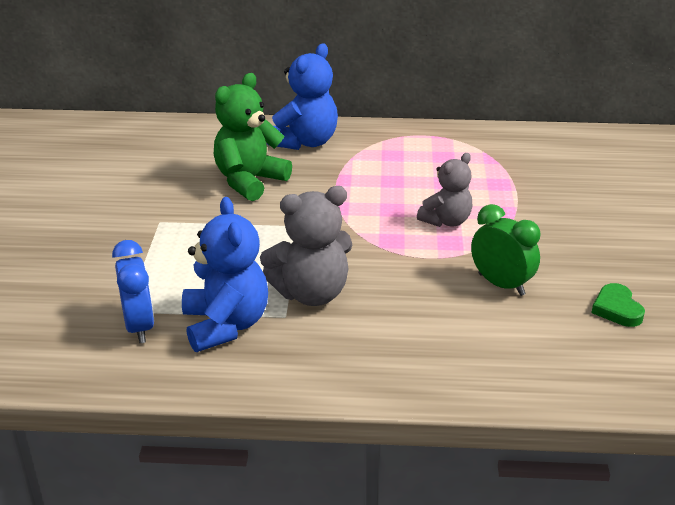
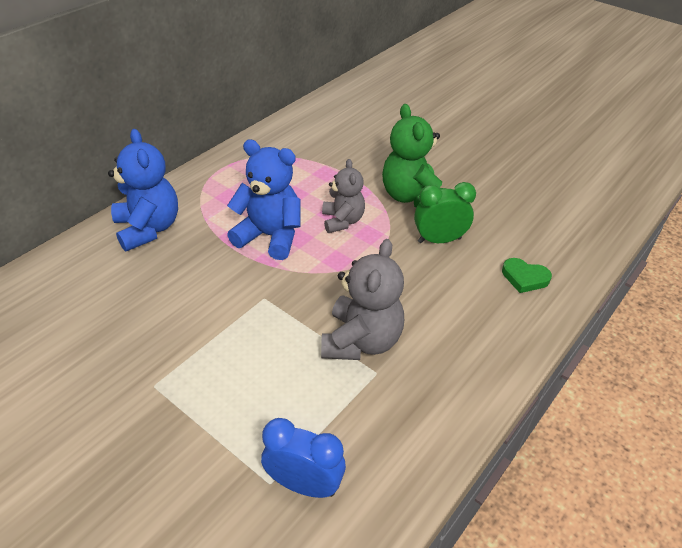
camera: 55 degrees left, 10 degrees up
(225, 325) = (355, 418): blue teddy bear -> blue teddy bear (270, 236)
(249, 181) = (163, 292): green teddy bear -> green teddy bear (411, 196)
(617, 309) = (506, 210): green heart -> green heart (524, 278)

